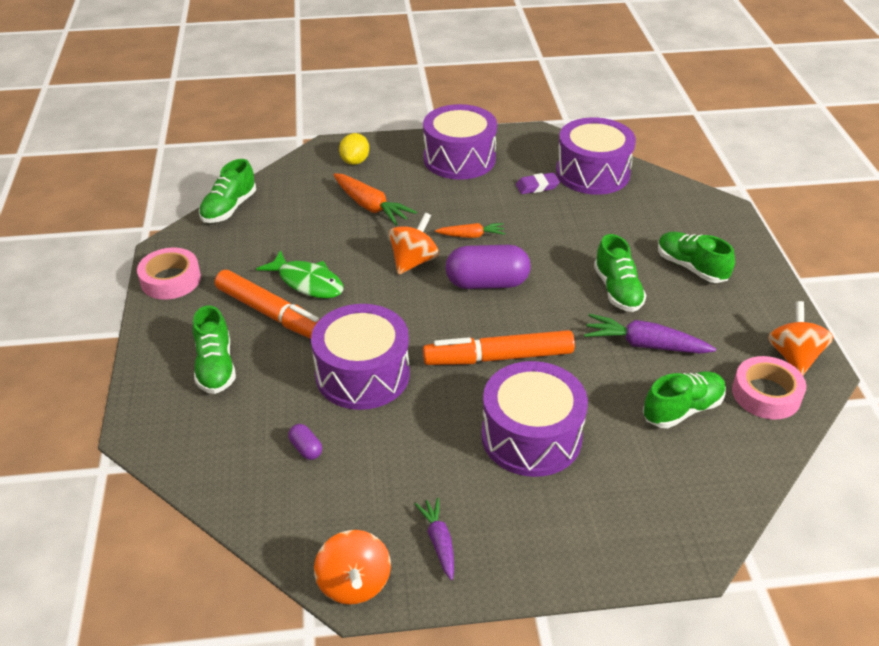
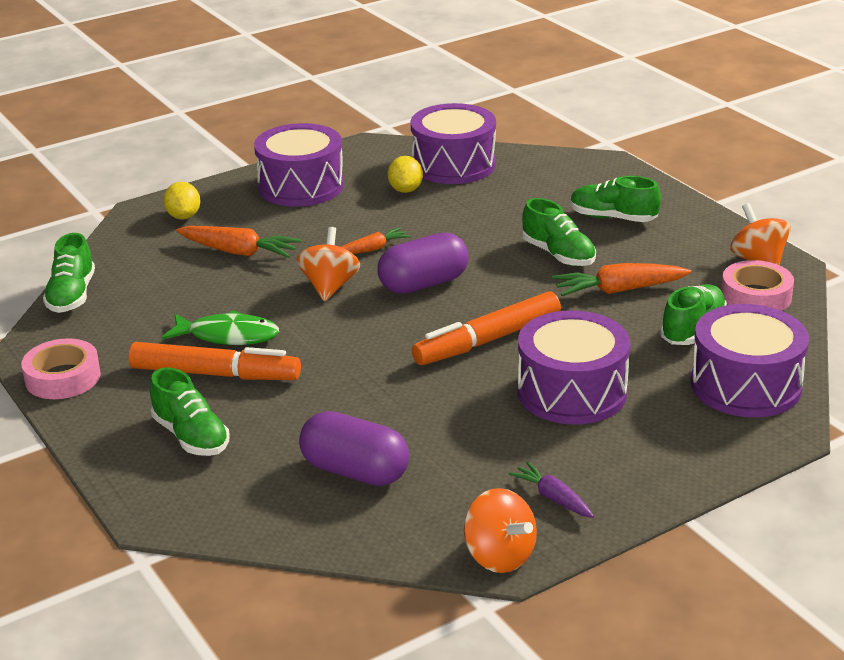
camera: 25 degrees left, 10 degrees down
(306, 448) = (355, 471): purple capsule -> purple capsule, size x2.28
(362, 374) = (360, 394): purple drum -> purple drum (745, 385)
(537, 186) = (405, 190): purple eraser -> yellow lemon
(645, 345) = (619, 290): purple carrot -> orange carrot

